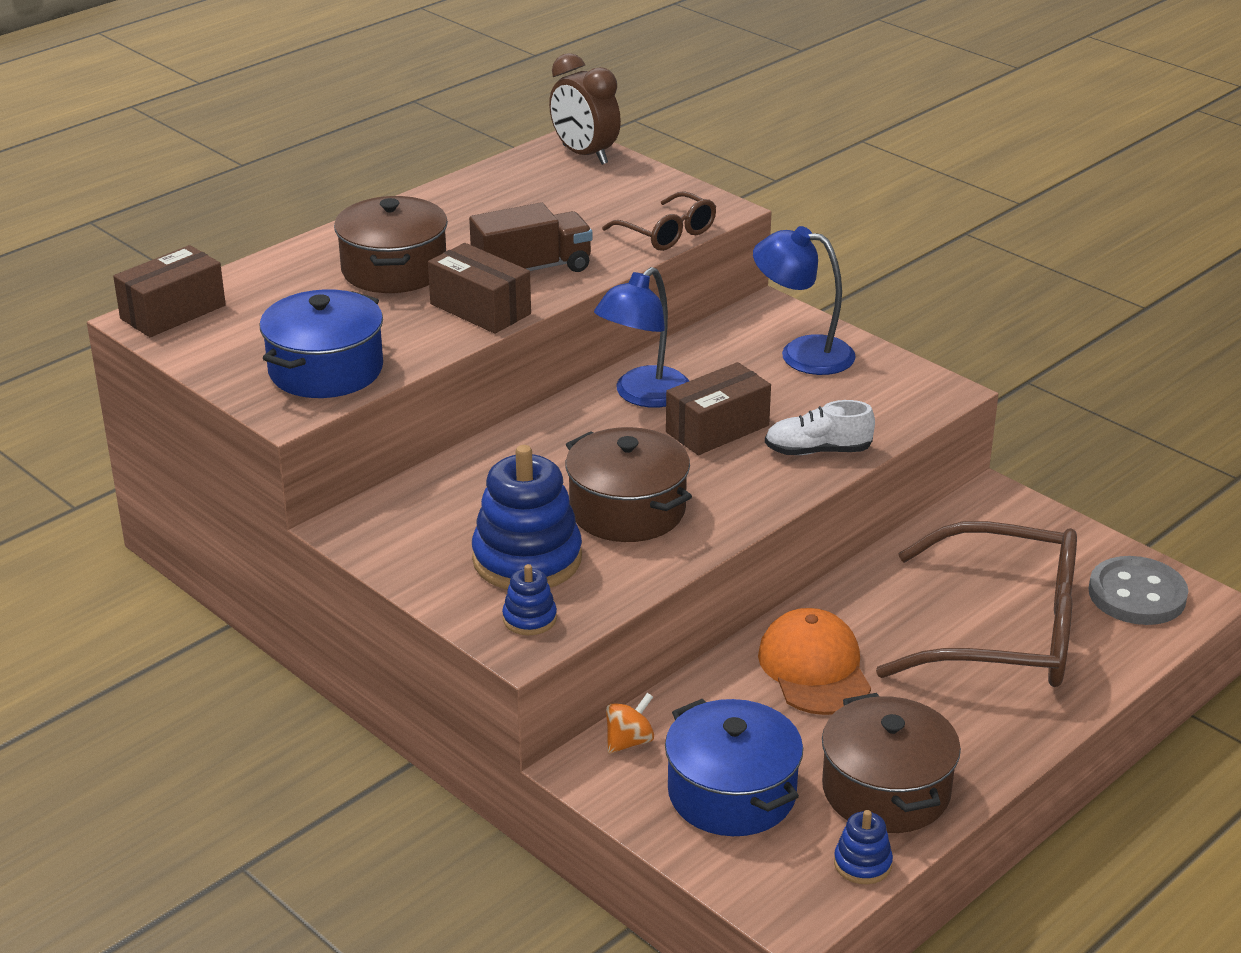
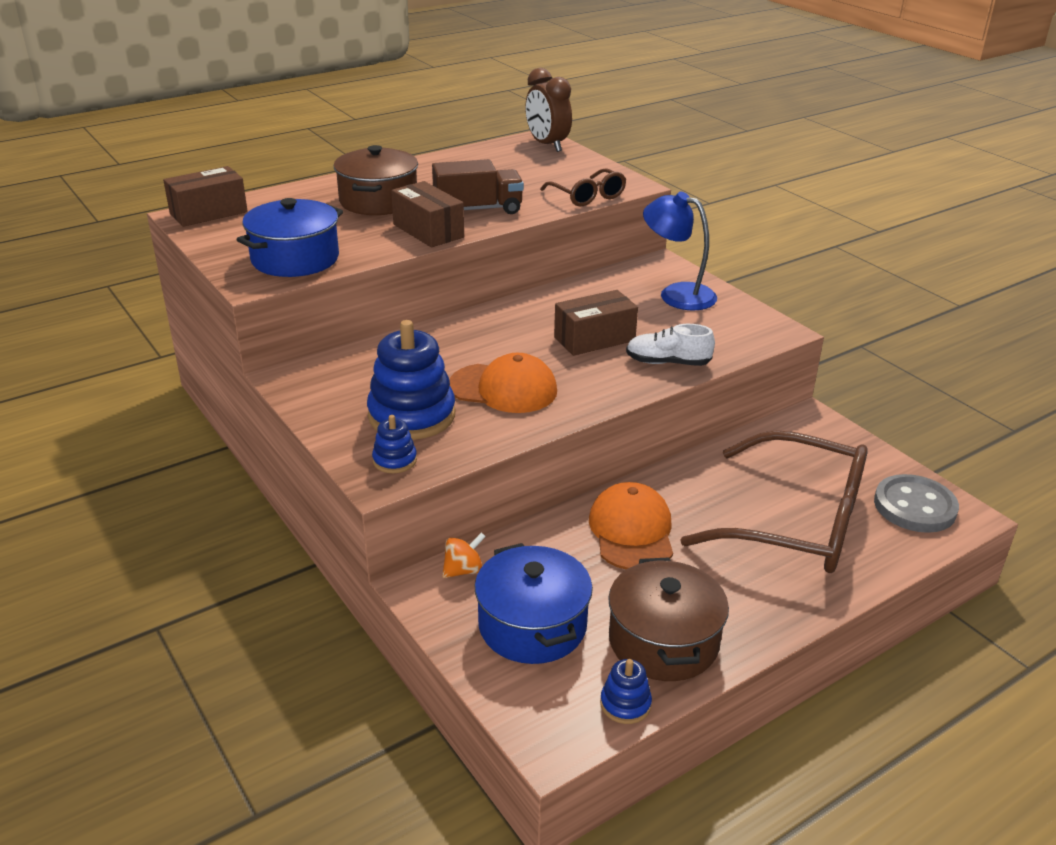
camera: 10 degrees right, 0 degrees up
(627, 510) = (503, 388): brown pot -> orange cap
(643, 395) = (546, 310): blue lamp -> none

